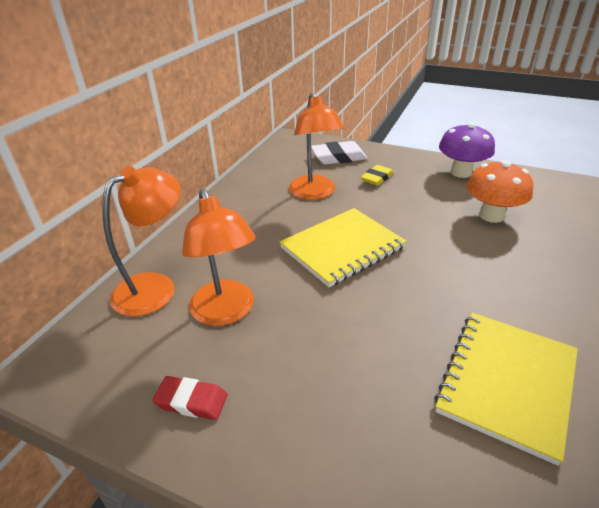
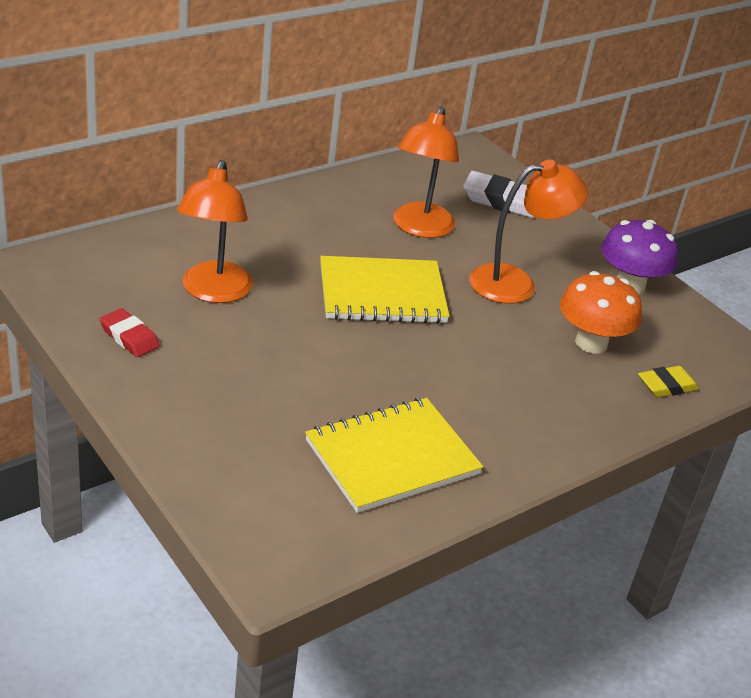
camera: 25 degrees right, 0 degrees up
(155, 287) = (172, 242): orange lamp -> orange lamp (515, 283)
(377, 178) = (514, 245): yellow eraser -> yellow eraser (667, 386)

